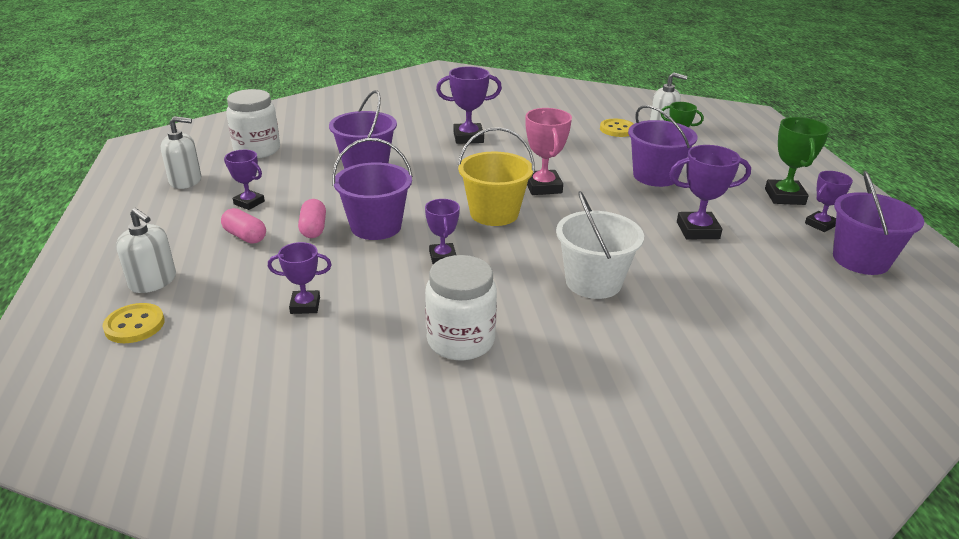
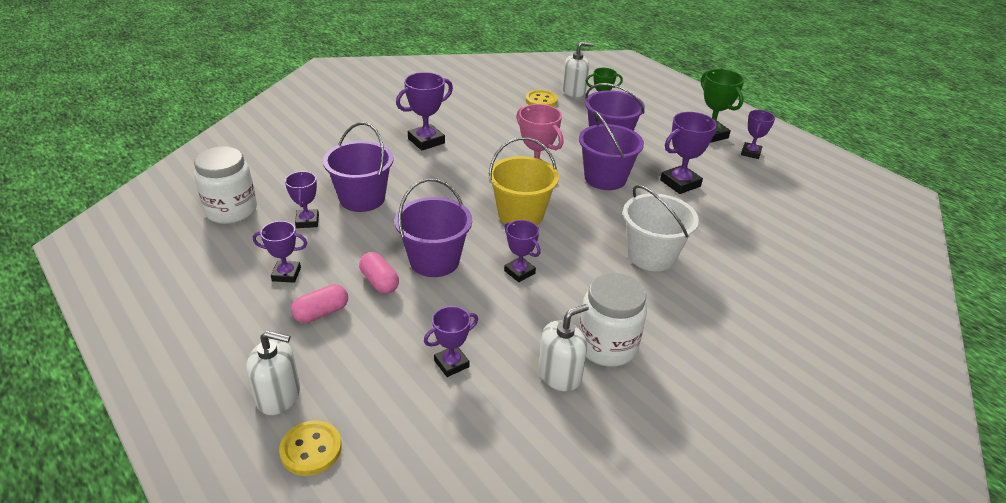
camera: 30 degrees left, 5 degrees up
(186, 181) = (189, 270): white soap dispenser -> white soap dispenser (559, 374)
(245, 236) = (321, 313): pink capsule -> pink capsule turned 45 degrees counterclockwise
(305, 171) = (307, 221): none -> purple trophy
(860, 260) = (797, 176): purple bucket -> purple bucket (605, 178)

